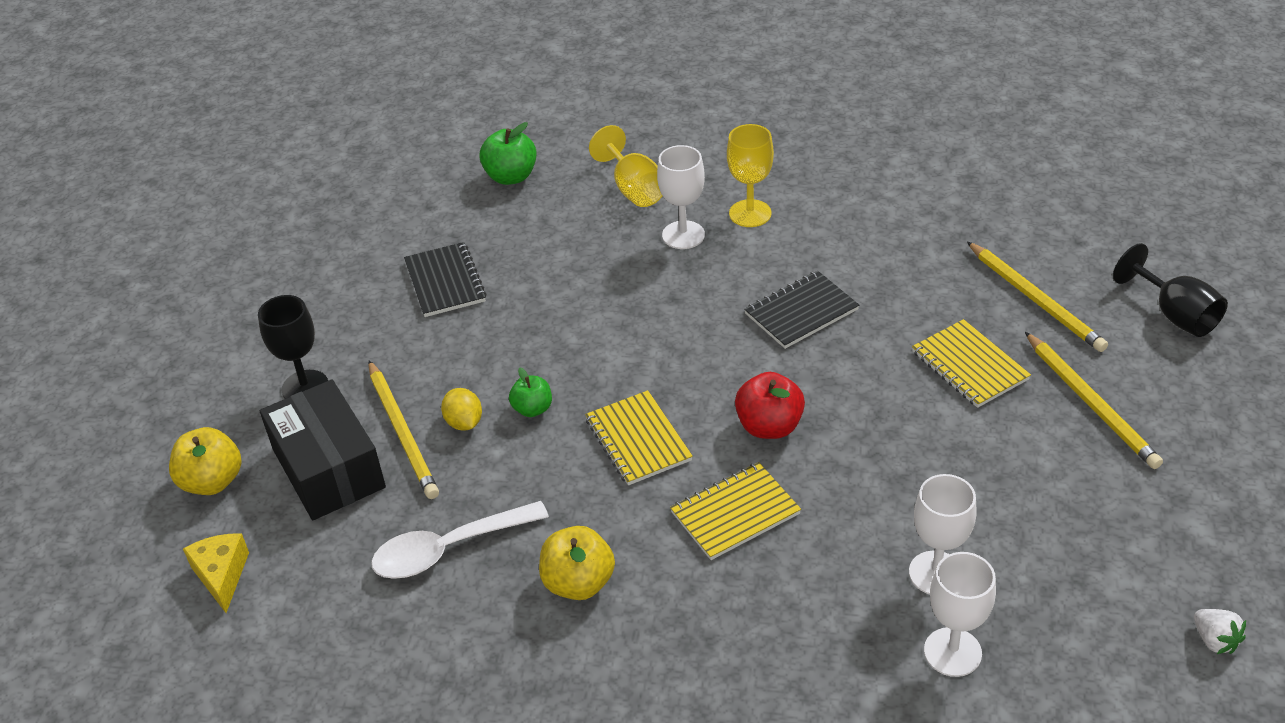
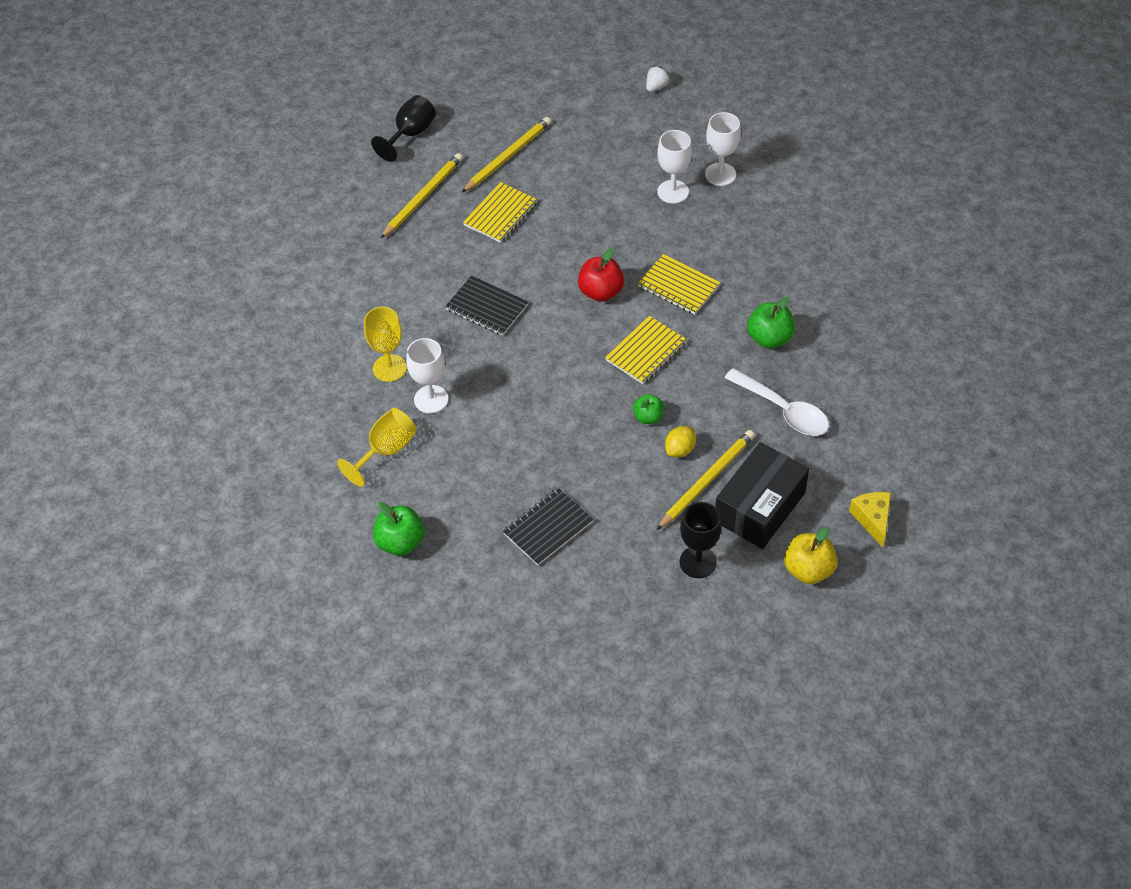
camera: 115 degrees left, 10 degrees up
(221, 575) = (872, 519): yellow cheese -> yellow cheese turned 120 degrees clockwise
(578, 583) = (769, 338): yellow apple -> green apple

